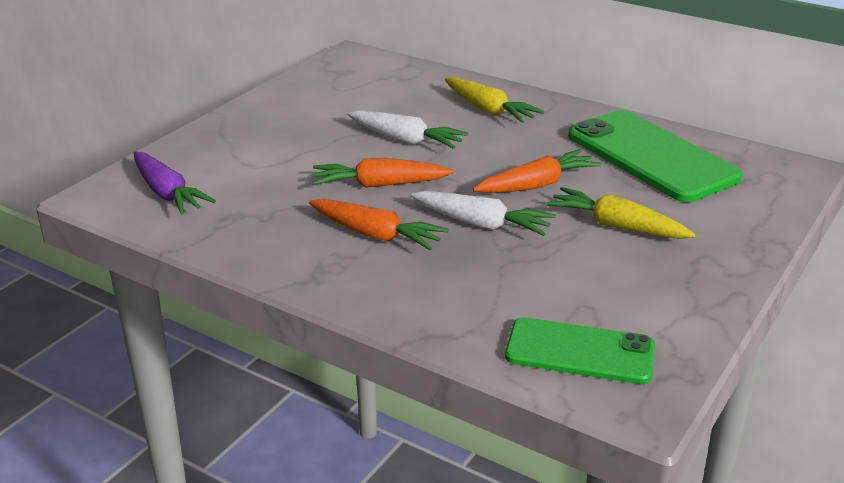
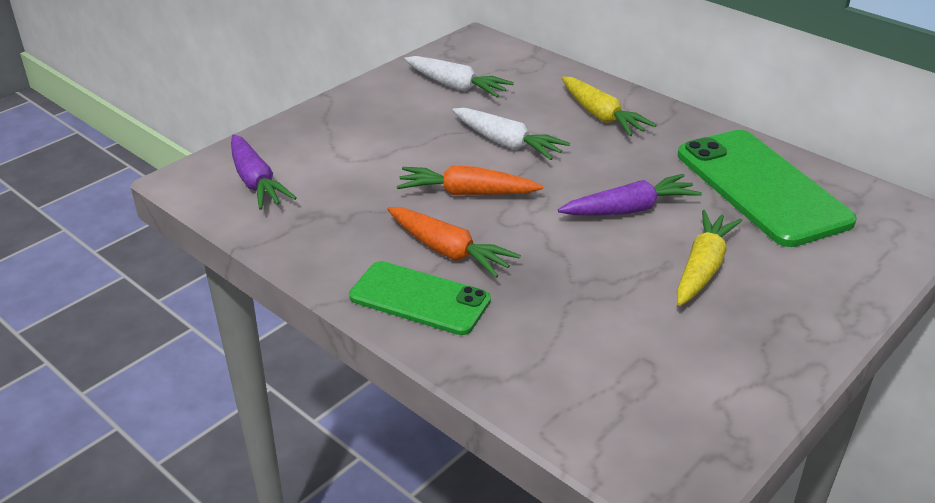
camera: 10 degrees right, 5 degrees up
(482, 224) = (560, 250): white carrot -> white carrot (456, 86)
(537, 185) = (630, 209): orange carrot -> purple carrot
(580, 351) = (626, 414): green phone -> green phone (420, 298)
(616, 226) = (703, 267): yellow carrot -> yellow carrot turned 75 degrees clockwise

